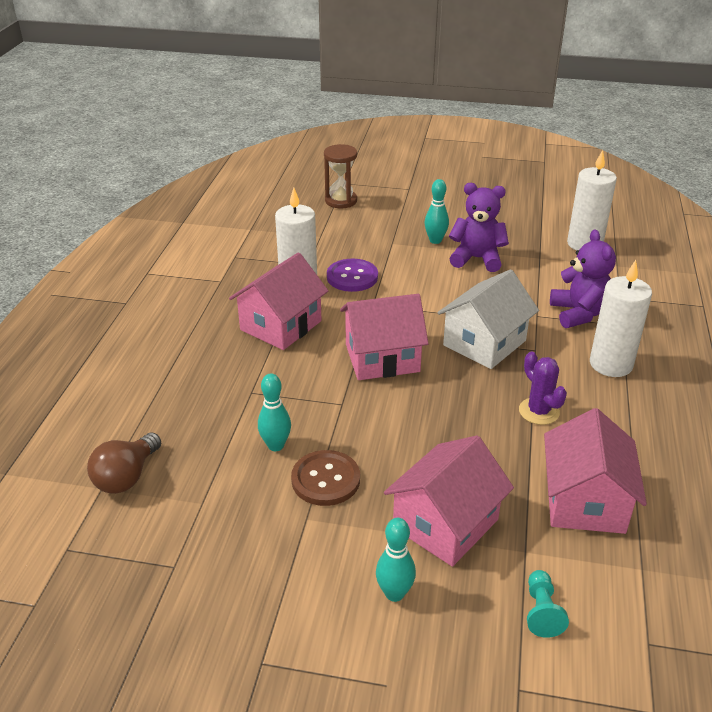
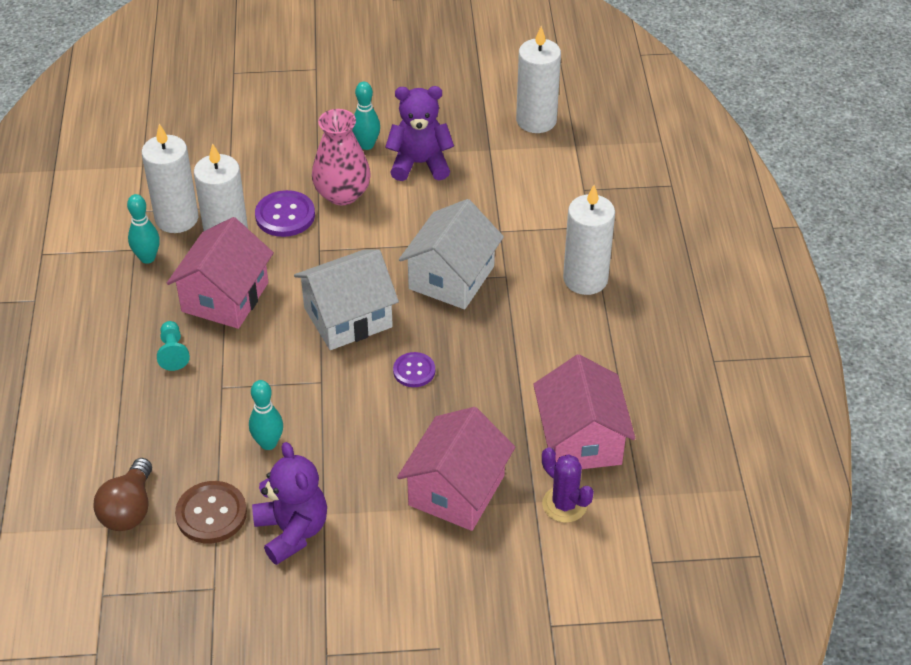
camera: 15 degrees left, 10 degrees up
(263, 266) = (177, 219): none -> white candle
(325, 480) = (330, 470): brown button -> brown button (211, 514)
(341, 201) = (238, 102): brown hourglass -> none
(382, 358) = (348, 317): pink house -> white house
(394, 593) = (426, 567): turquoise bowling pin -> turquoise bowling pin (147, 258)
(405, 269) = (342, 194): none -> pink vase
(430, 410) = (414, 371): none -> purple button
(539, 411) = (522, 350): purple cactus -> purple cactus (564, 504)
(541, 611) = (558, 554): turquoise pawn -> turquoise pawn (173, 352)
(579, 313) = (544, 220): purple teddy bear -> purple teddy bear (292, 531)

